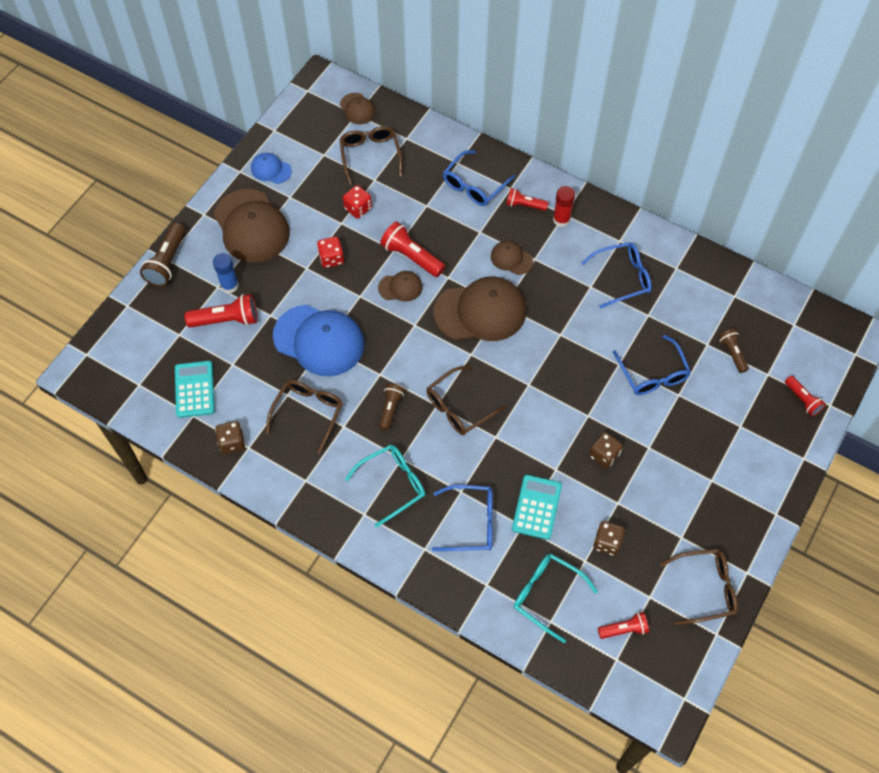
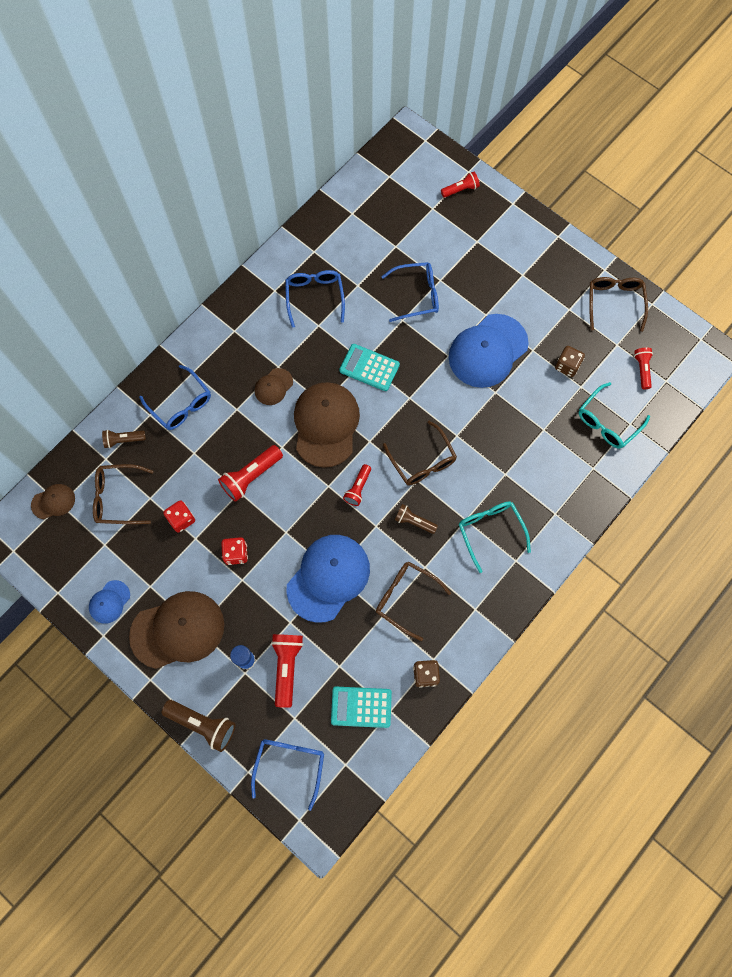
camera: 80 degrees left, 10 degrees up
(400, 287) = (284, 492): brown cap -> none
(471, 523) = (536, 470): blue glasses -> blue glasses (290, 764)
(524, 205) = (215, 363): red flashlight -> red flashlight (358, 488)
(537, 507) = (528, 414): turquoise calculator -> turquoise calculator (369, 367)
(561, 219) = (239, 334): red glue stick -> none
(604, 455) = (488, 351): brown dice -> blue cap
(732, 353) = (408, 229): brown flashlight -> brown flashlight (123, 440)

